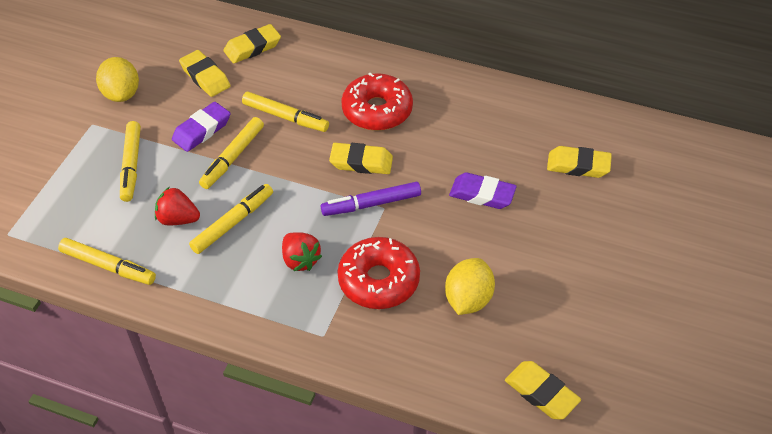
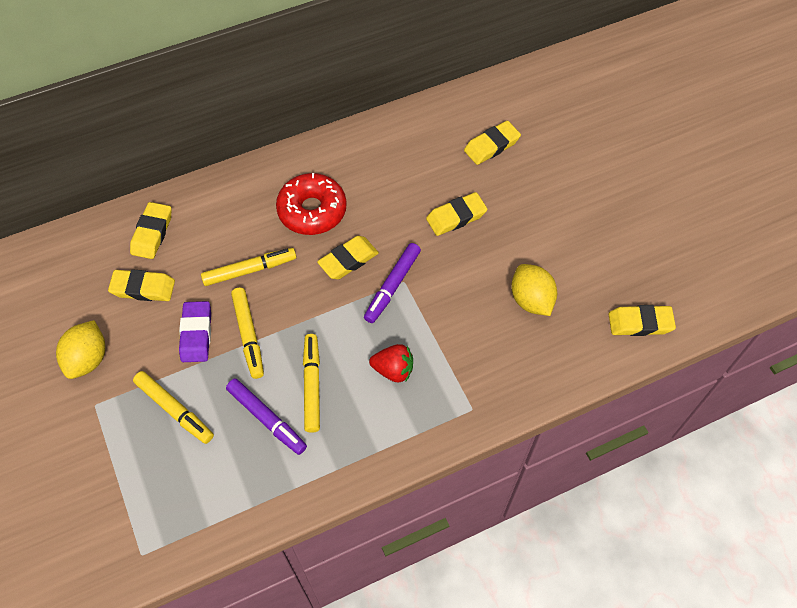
camera: 45 degrees left, 10 degrees up
(108, 266) = (259, 502): yellow marker -> none
(122, 94) = (88, 359): yellow lemon -> yellow lemon turned 75 degrees clockwise
(178, 219) = (267, 419): red strawberry -> purple marker
(378, 280) = (462, 337): red donut -> none
(482, 194) = (456, 217): purple eraser -> yellow eraser

